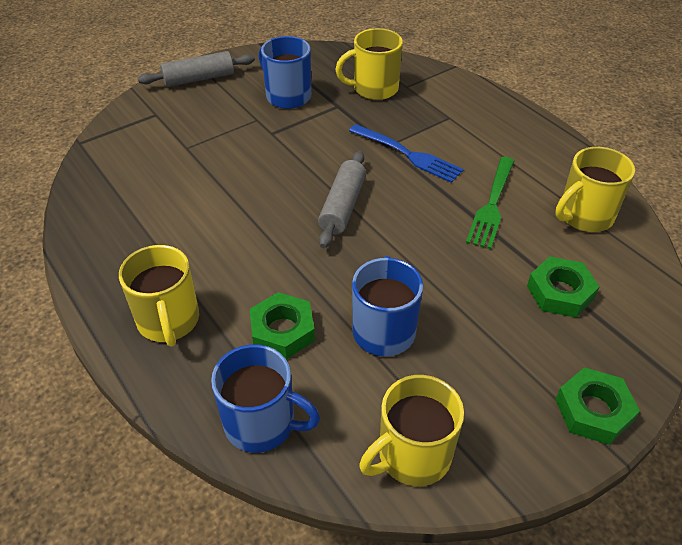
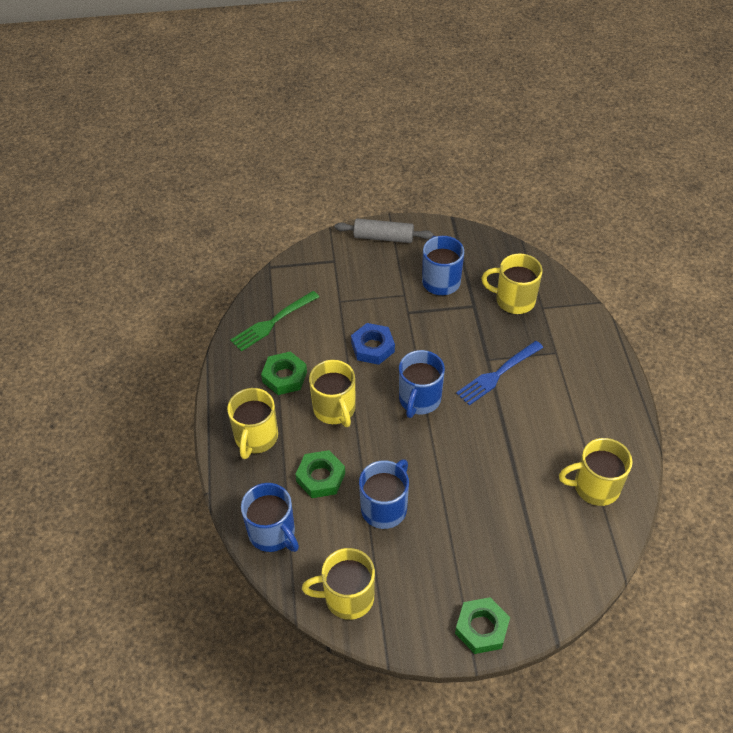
camera: 30 degrees right, 5 degrees up
(251, 252) = (335, 409): none -> yellow mug
(255, 177) = (372, 347): none -> blue nut
(343, 206) = (419, 399): grey rolling pin -> blue mug
(408, 154) = (497, 374): blue fork -> blue fork turned 75 degrees clockwise
(492, 205) = (530, 446): green fork -> green fork (272, 322)
(560, 292) = (526, 538): green nut -> green nut (284, 377)

